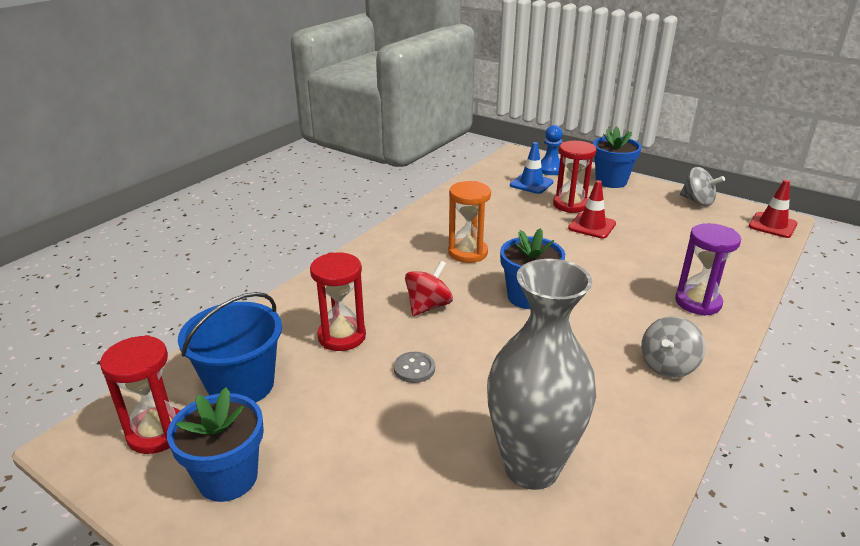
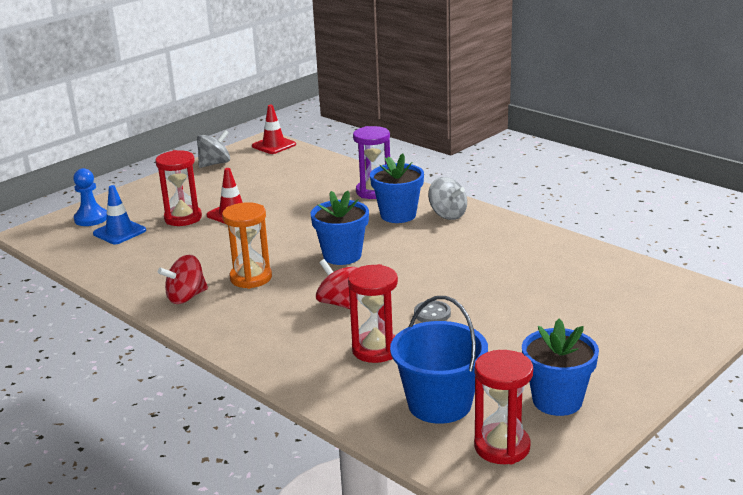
camera: 80 degrees left, 5 degrees down
(428, 228) = (186, 297): none -> red spinning top
(531, 467) = (546, 274): grey vase -> none
(611, 181) = (145, 193): blue flower pot -> blue flower pot (398, 215)

